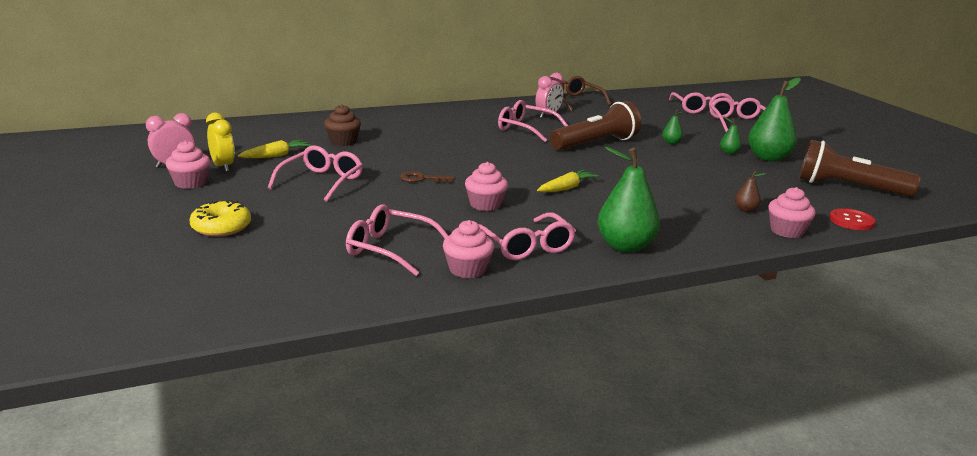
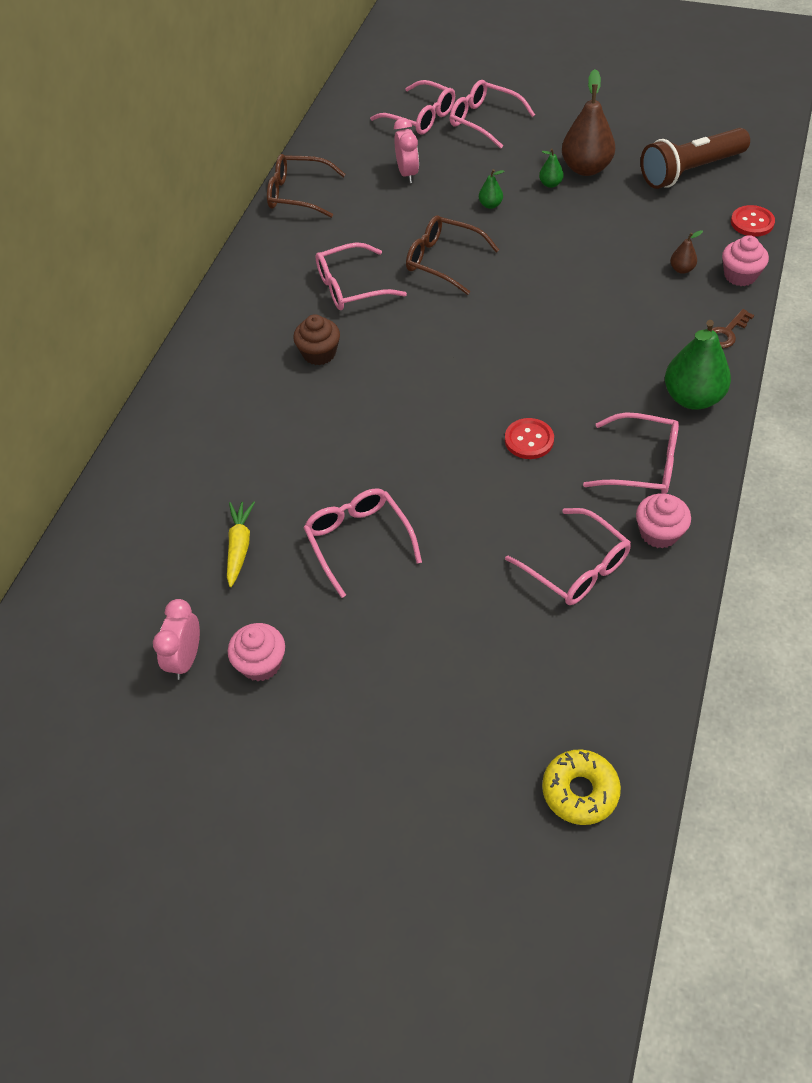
camera: 45 degrees left, 30 degrees up
(221, 227) = (418, 682): yellow donut -> yellow donut (580, 791)
(223, 167) = (233, 612): yellow clock -> none
(343, 141) = (246, 463): brown cupcake -> brown cupcake (319, 353)
(390, 249) = (576, 567): pink glasses -> pink glasses turned 105 degrees counterclockwise
(422, 179) = (421, 452): brown key -> brown key (726, 333)
(485, 205) = (529, 440): pink cupcake -> red button
(548, 115) = (326, 243): pink clock -> pink clock (407, 174)
(566, 188) = (538, 356): yellow carrot -> none
(595, 144) = (443, 261): brown flashlight -> brown glasses
(768, 158) = (586, 168): green pear -> brown pear

